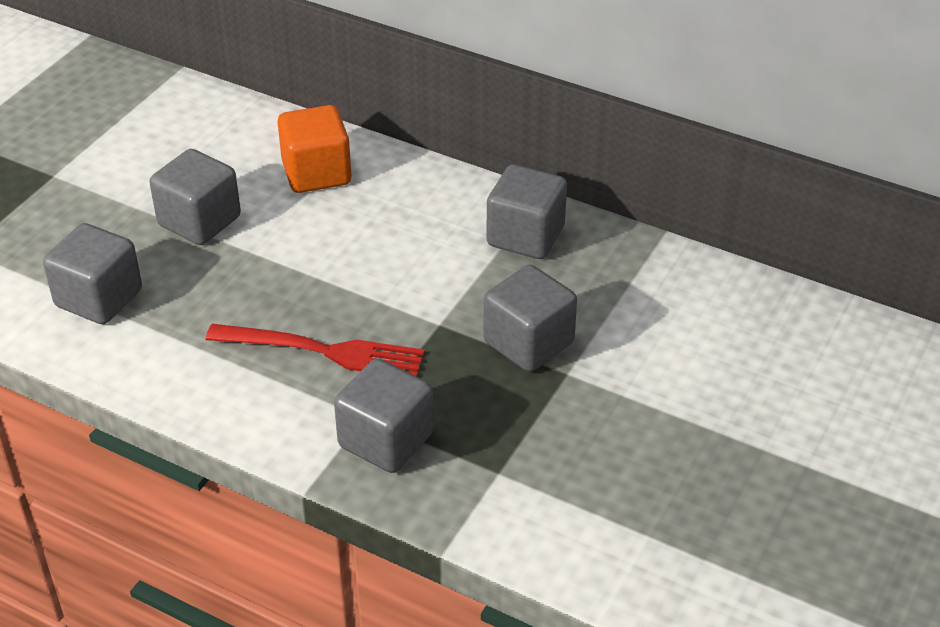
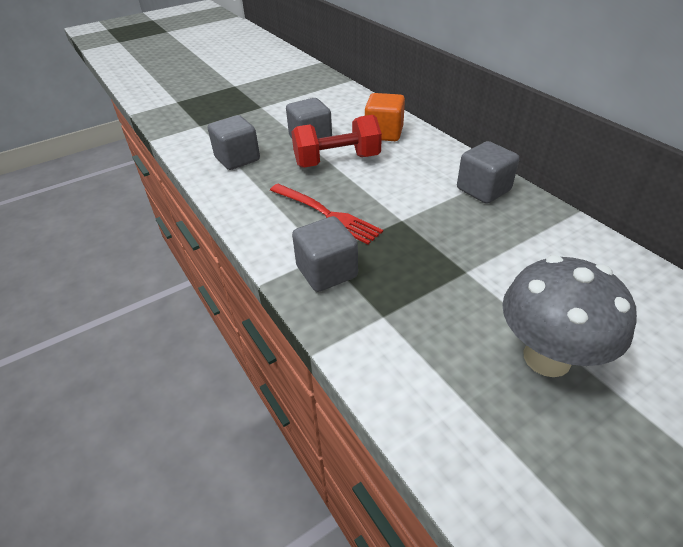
camera: 30 degrees right, 0 degrees up
(275, 251) = (337, 161): none -> red dumbbell
(528, 342) = (451, 246): grey cube -> none
(710, 450) = (547, 357): none -> grey mushroom

